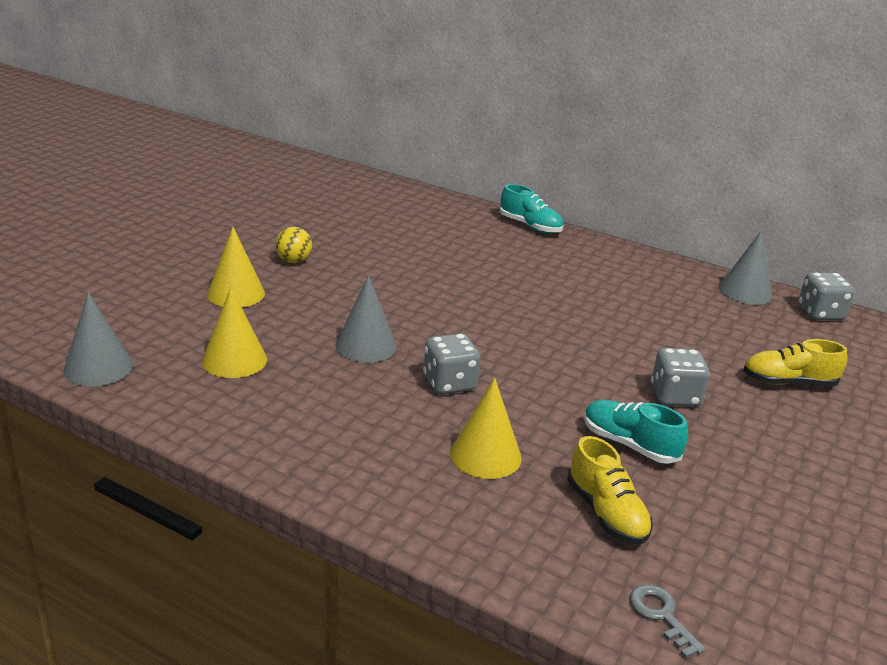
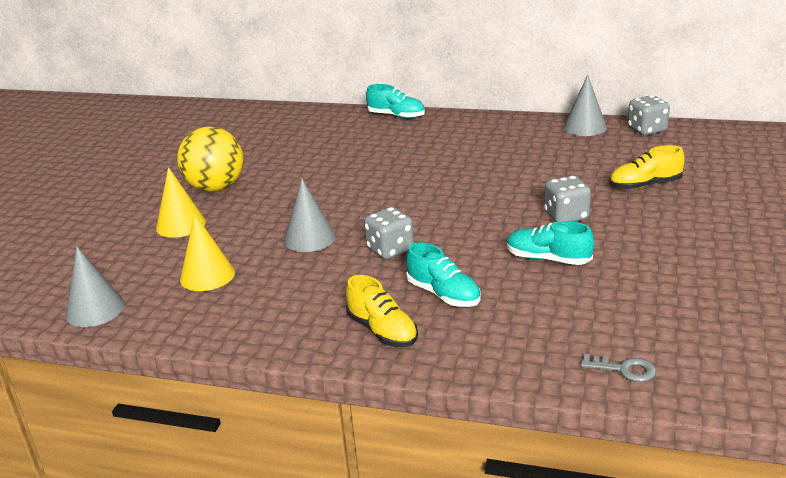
camera: 10 degrees left, 0 degrees up
(294, 261) = (216, 188): yellow ball -> yellow ball, size x2.04
(485, 455) = (444, 294): yellow cone -> turquoise shoe
(606, 513) = (553, 311): yellow shoe -> yellow shoe (382, 331)
(661, 616) = (624, 369): grey key -> grey key turned 150 degrees clockwise

